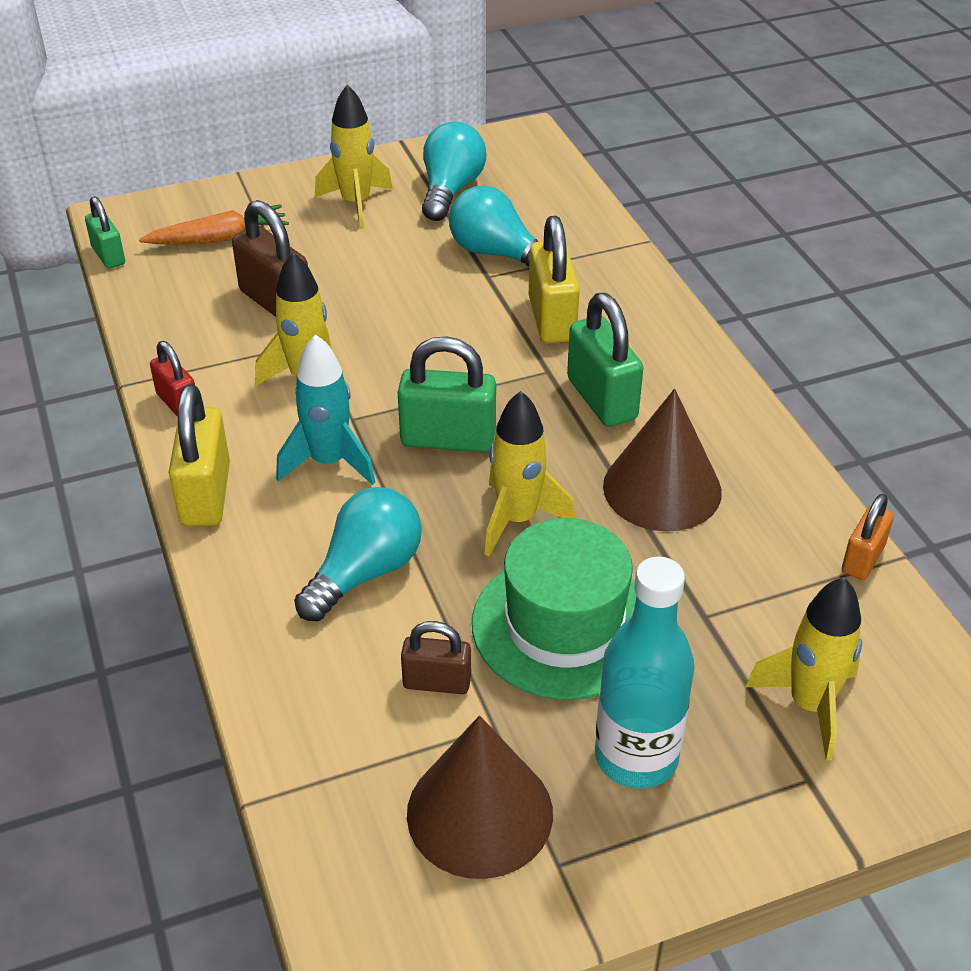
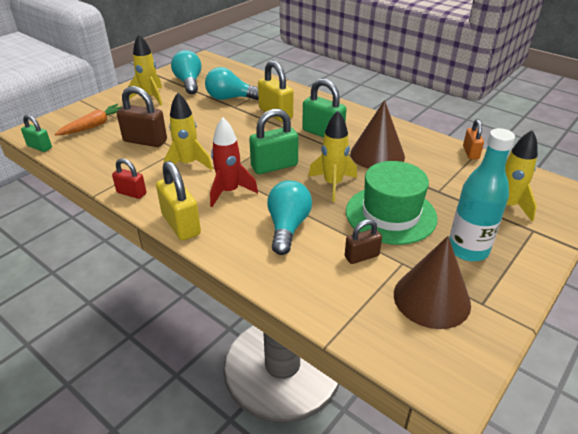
camera: 30 degrees left, 5 degrees down
(329, 462) = (229, 192): turquoise rocket -> red rocket

